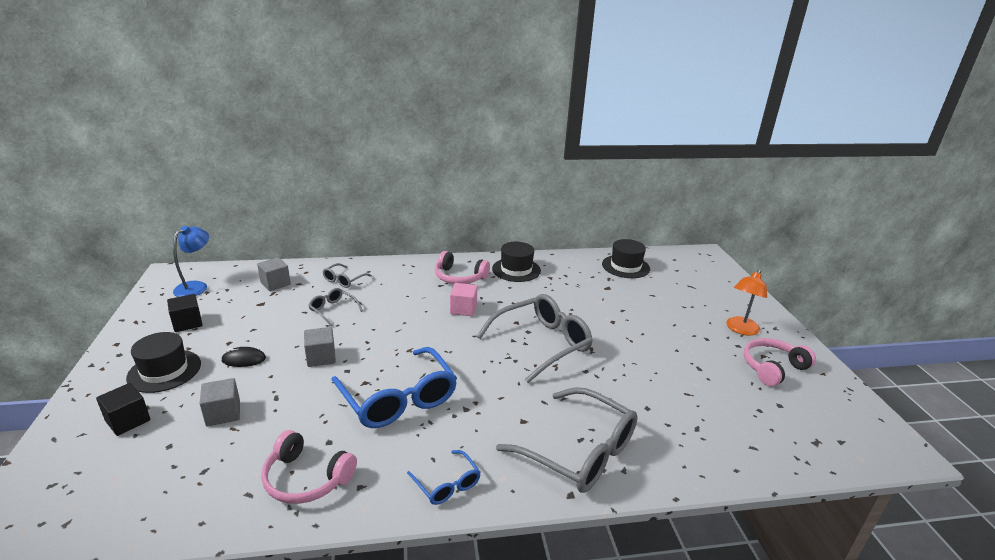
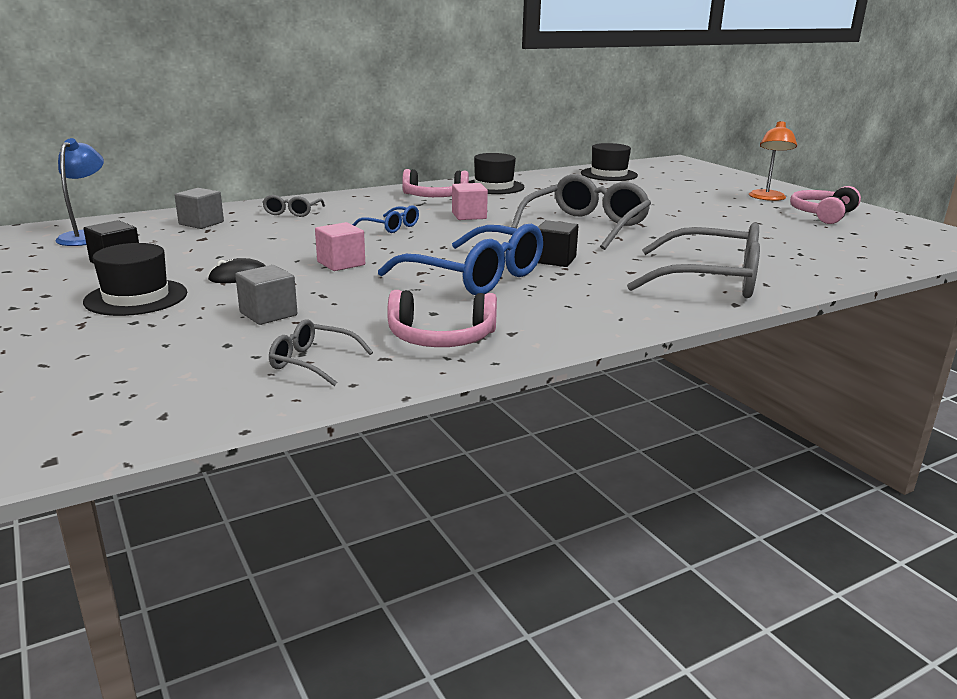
camera: 20 degrees left, 5 degrees down
(128, 420) = (138, 336): black cube -> black cube (555, 260)
(321, 357) = (341, 263): grey cube -> pink cube
(333, 310) = (308, 232): grey glasses -> grey glasses (312, 362)
(447, 484) = (605, 317): blue glasses -> blue glasses (391, 227)

